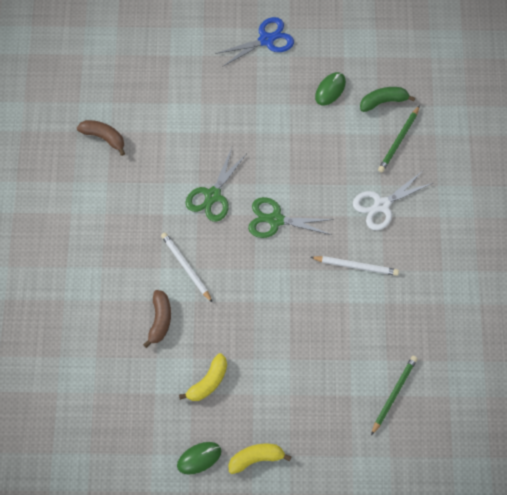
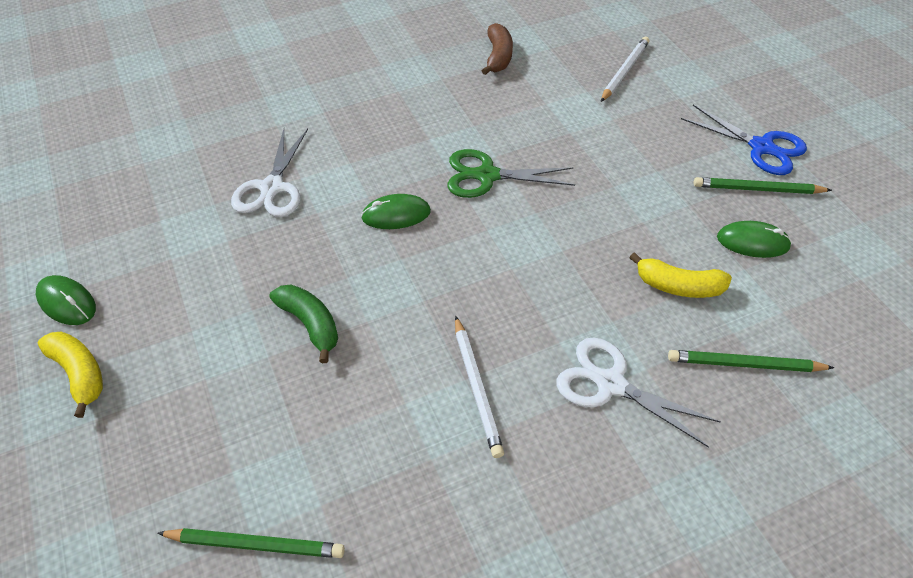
camera: 65 degrees right, 15 degrees down
(160, 320) = (272, 188): brown banana -> white scissors
(186, 267) = (364, 186): white pencil -> white pencil (624, 71)
(208, 382) = (195, 270): yellow banana -> yellow banana (678, 286)
(219, 258) = (396, 215): none -> green mouse
(275, 220) = (493, 255): green scissors -> none
(296, 63) = (758, 189): none -> green pencil
(383, 101) = (794, 316): green banana -> green banana (310, 324)

